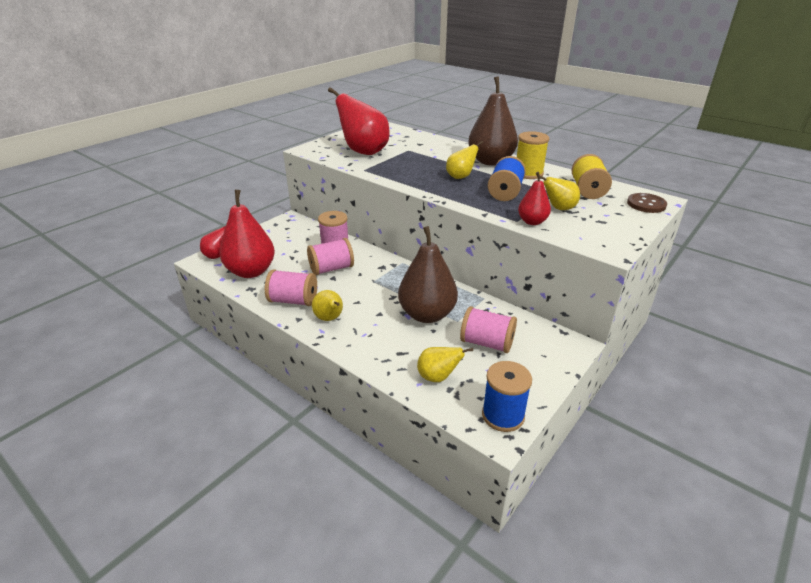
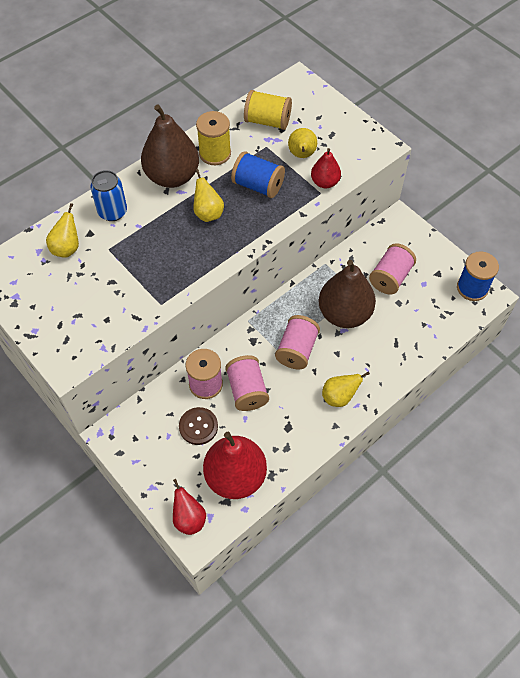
camera: 80 degrees left, 25 degrees up
(293, 301) = (303, 430): pink spool -> pink spool (297, 350)
(364, 151) = (99, 298): red pear -> none
(438, 377) = (429, 321): yellow pear -> yellow pear (67, 248)
(443, 147) = (112, 212): none -> blue can
(646, 204) = (305, 92): brown button -> brown button (198, 426)

